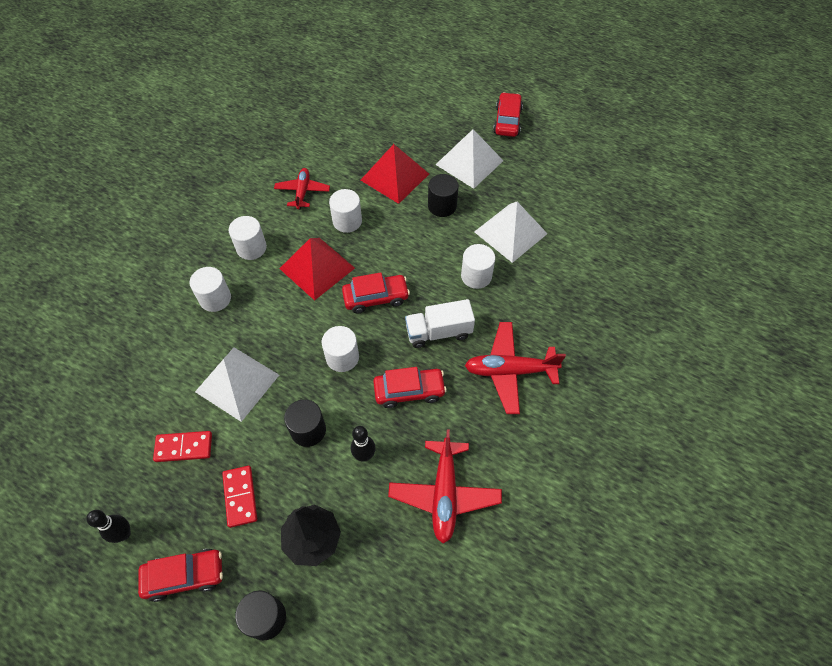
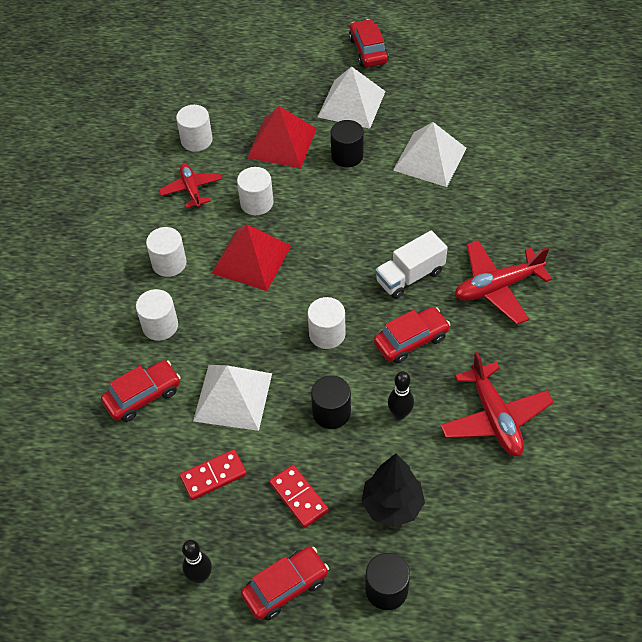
camera: 20 degrees left, 5 degrees down
(376, 298) = (329, 266): red car -> red car (143, 396)
(476, 276) = (418, 211): white cylinder -> white cylinder (196, 140)

